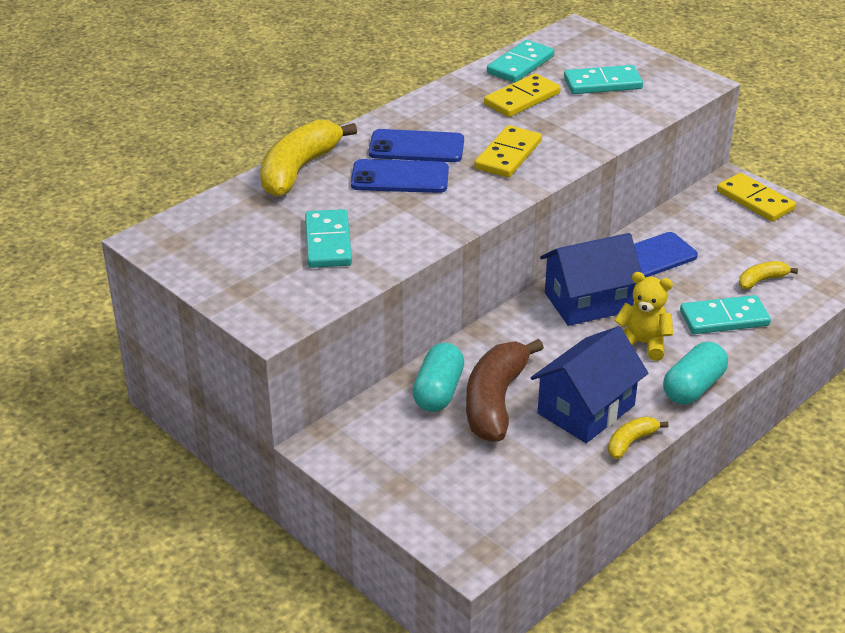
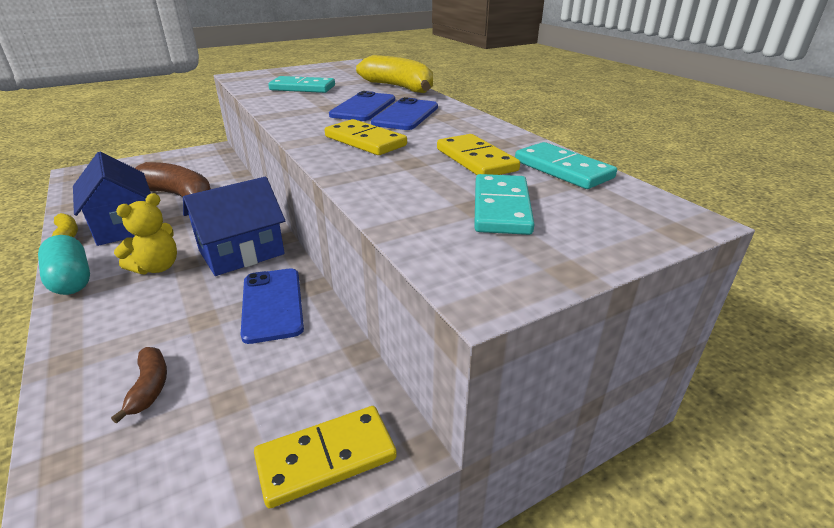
camera: 105 degrees right, 5 degrees down
(438, 391) = (213, 180): turquoise capsule -> none
(588, 302) = (241, 252): blue house -> blue house turned 60 degrees clockwise
(724, 318) = (127, 329): turquoise domino -> none
(761, 280) = (149, 387): yellow banana -> brown banana

